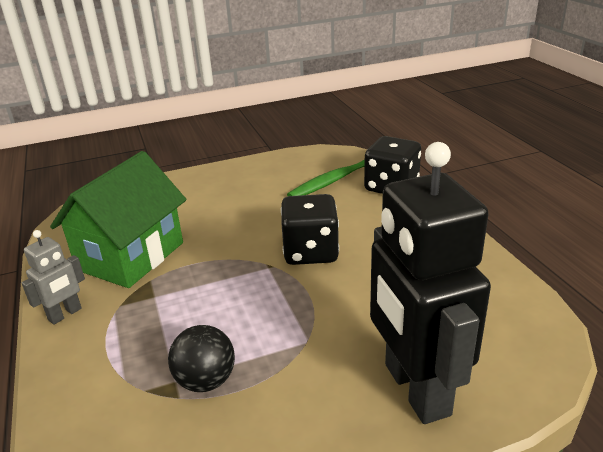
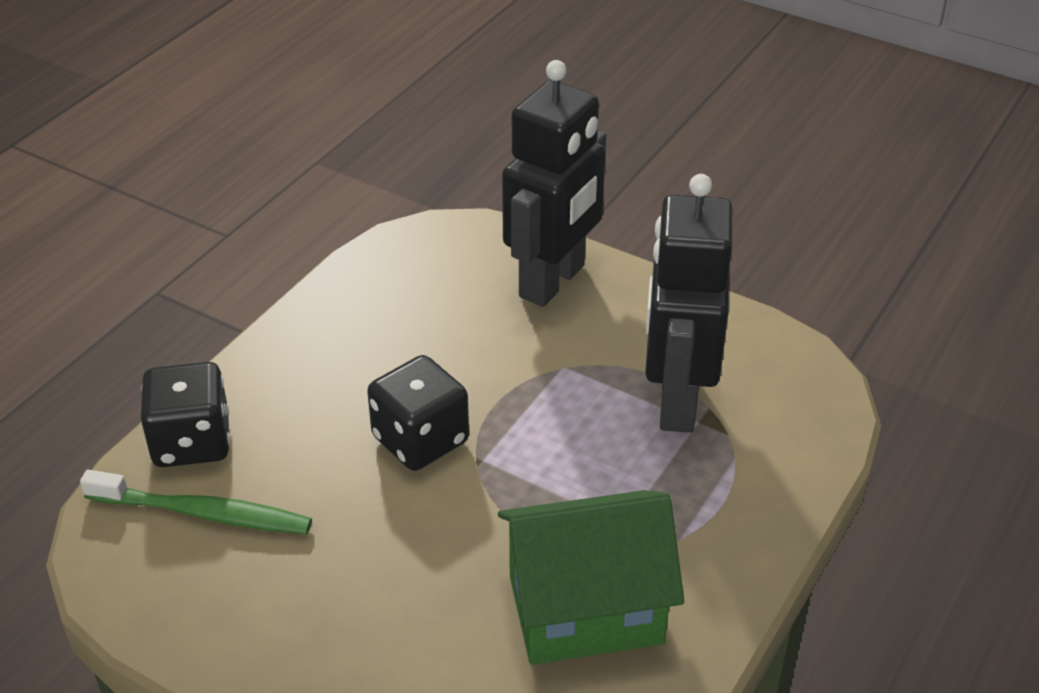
camera: 130 degrees left, 10 degrees up
(65, 314) = (728, 579): grey robot -> none
(206, 381) = (676, 401): black ball -> black robot

